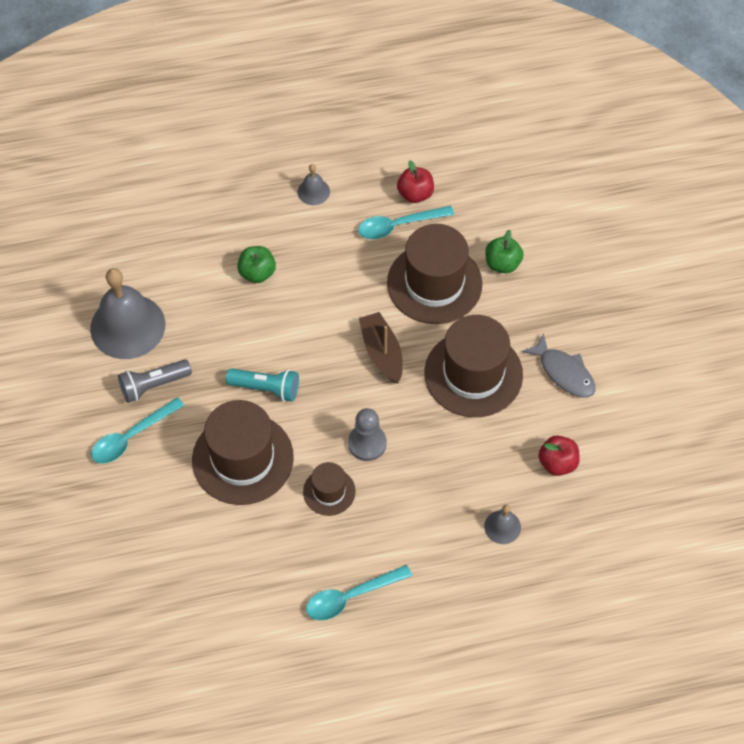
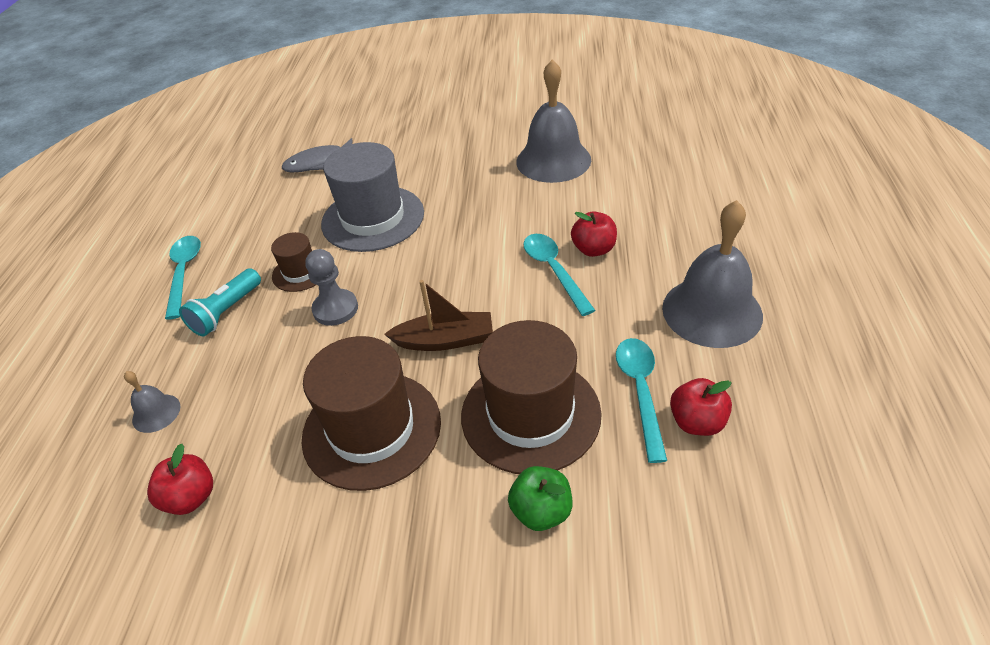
camera: 110 degrees right, 15 degrees down
(131, 437) = (433, 157): turquoise spoon -> turquoise spoon (554, 271)
(153, 385) = (481, 171): grey flashlight -> none
(242, 458) = (373, 218): brown hat -> grey hat
(257, 273) = (593, 249): green apple -> red apple
(266, 388) = (442, 241): turquoise flashlight -> turquoise flashlight (226, 312)
(313, 191) = (712, 311): grey bell -> grey bell, size x2.19
(564, 372) = (317, 548): grey fish -> grey fish (318, 162)

